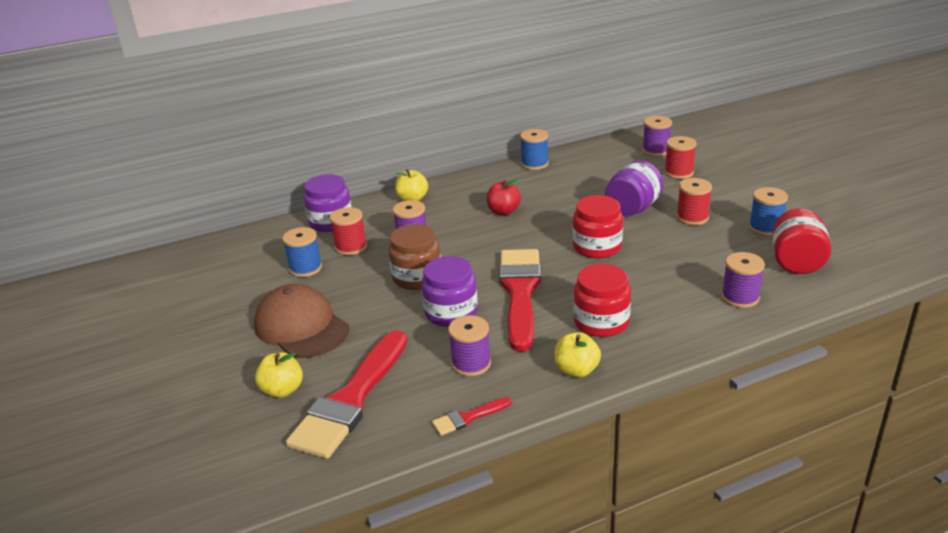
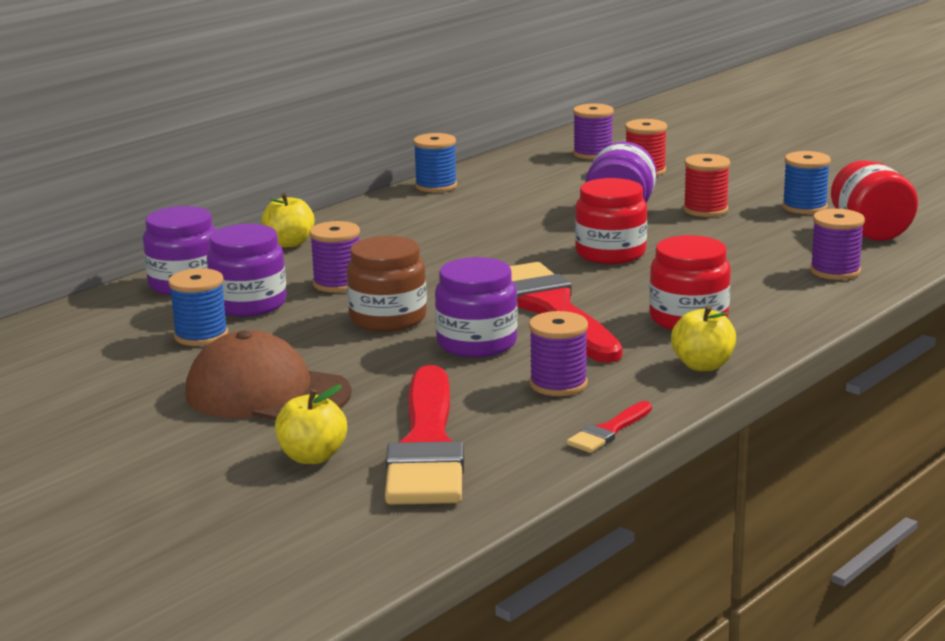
camera: 25 degrees left, 10 degrees down
(351, 247) = (249, 304): red spool -> purple jar
(503, 211) = (443, 238): red apple -> none

